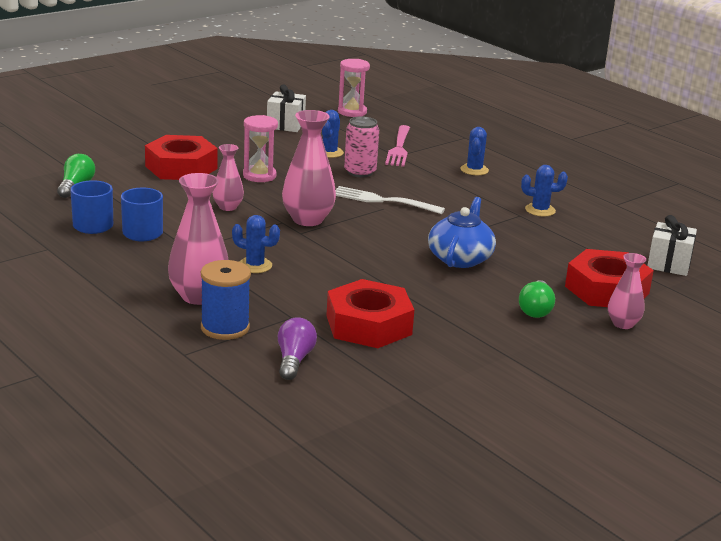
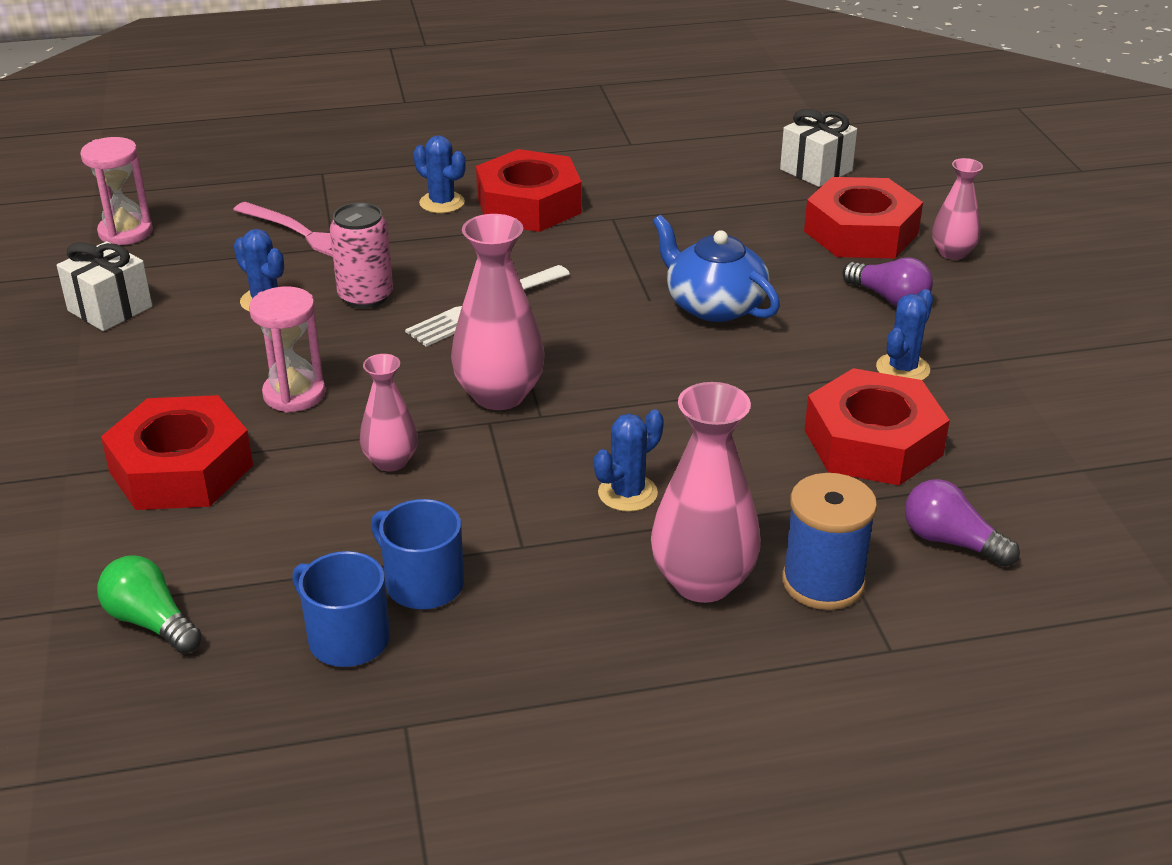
camera: 60 degrees left, 10 degrees up
(503, 191) = (528, 205): none -> red nut
(535, 309) = (889, 298): green light bulb -> purple light bulb
(540, 210) = (609, 199): blue cactus -> blue cactus (902, 369)

